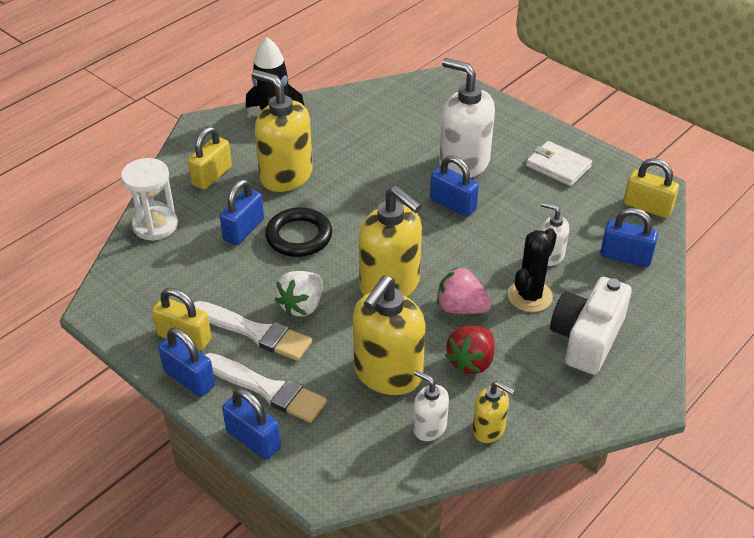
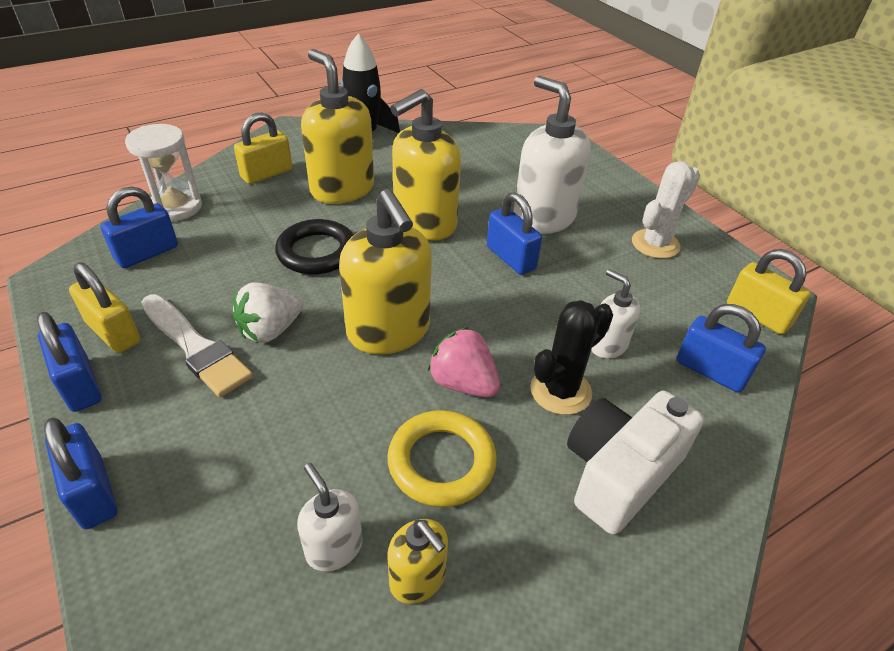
camera: 15 degrees right, 0 degrees up
(244, 230) = (262, 232): blue padlock -> blue padlock (147, 253)
(267, 389) = (159, 425): white brush -> none
(387, 374) = (321, 447): yellow soap dispenser -> yellow soap dispenser (424, 223)
(471, 362) = (441, 462): red strawberry -> yellow ring
(558, 166) = (655, 244): white wallet -> white cactus

